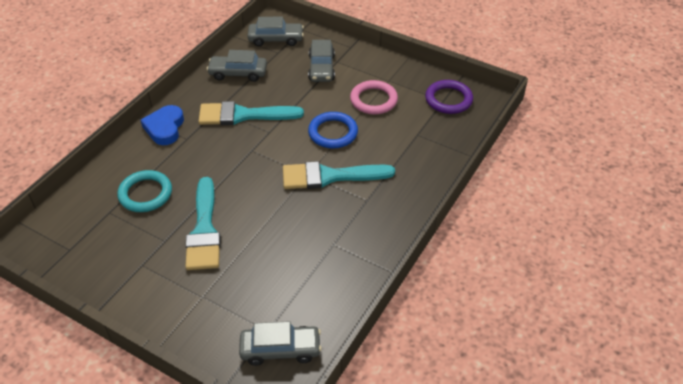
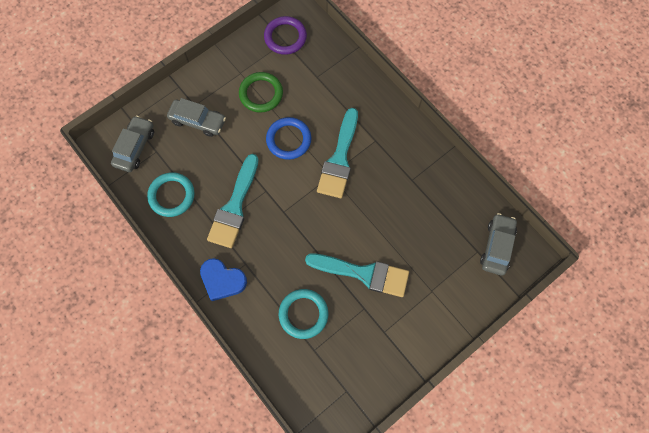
camera: 70 degrees left, 25 degrees up
(238, 73) = (172, 195): grey car -> turquoise ring
(373, 100) = (261, 94): pink ring -> green ring

